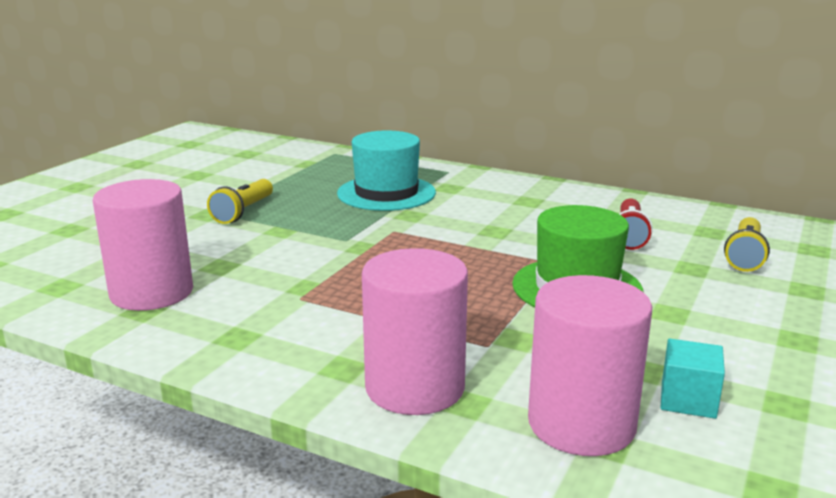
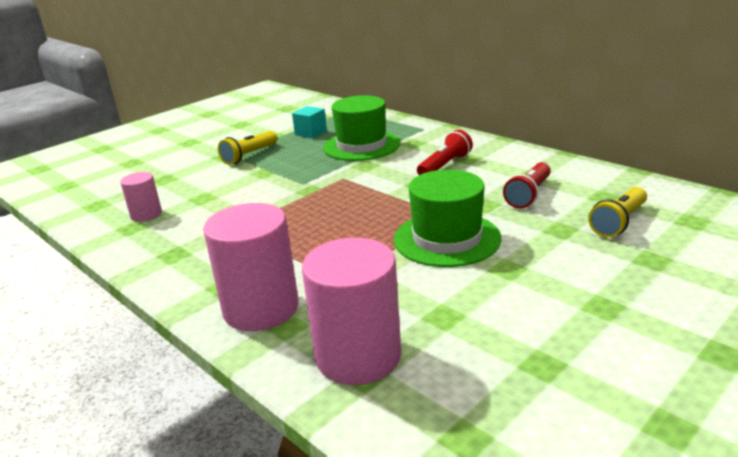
camera: 20 degrees right, 5 degrees up
(152, 292) = (146, 214): pink cylinder -> pink cylinder, size x0.54
(386, 193) = (361, 145): turquoise hat -> green hat
(508, 210) = (445, 166): none -> red flashlight
(688, 400) = (460, 348): turquoise cube -> turquoise cube (311, 133)

